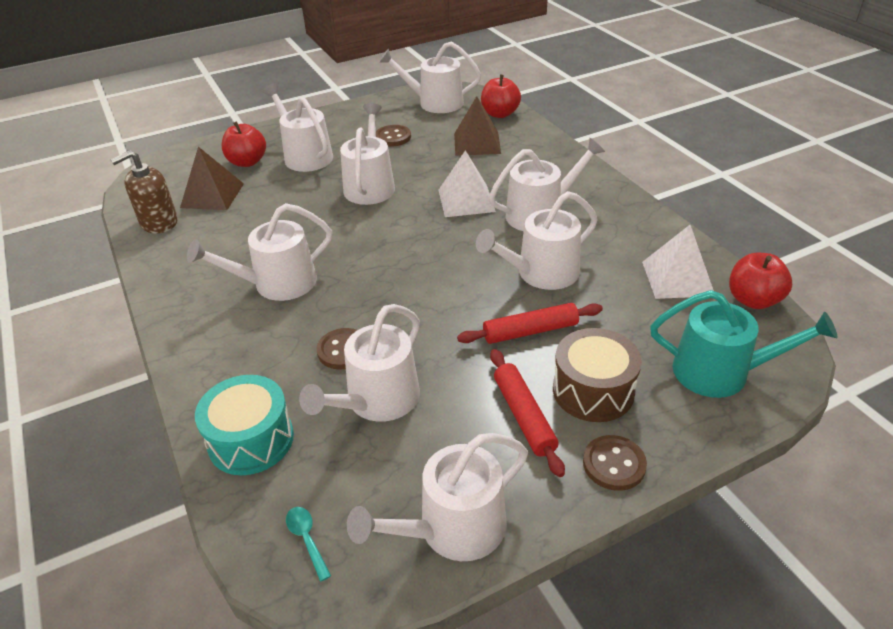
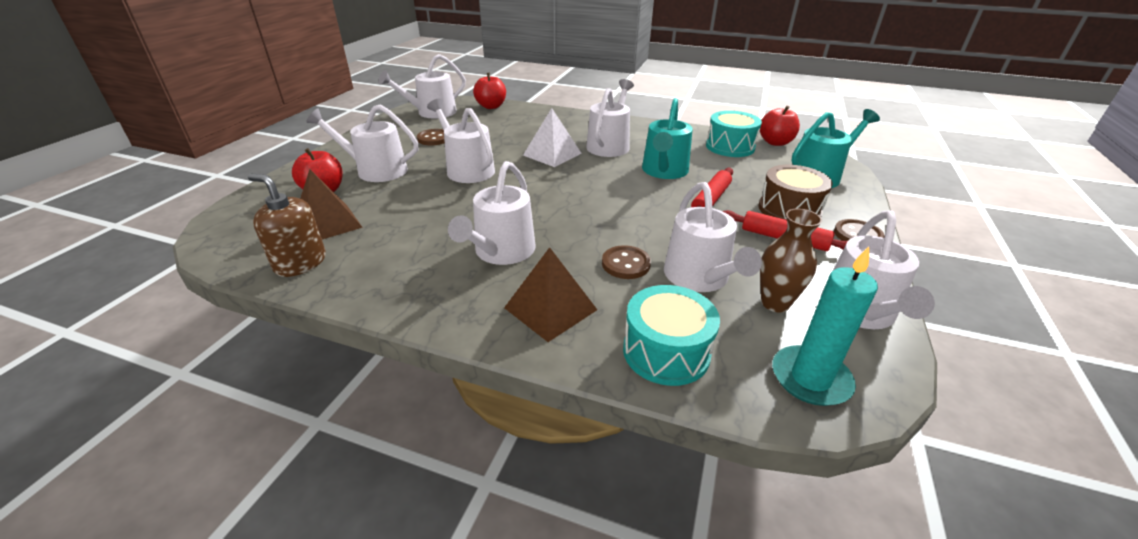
camera: 45 degrees left, 5 degrees down
(159, 222) = (300, 263): brown soap dispenser -> brown soap dispenser turned 105 degrees clockwise
(307, 539) = (810, 378): turquoise spoon -> turquoise candle
(395, 465) = (775, 303): none -> brown vase
(477, 143) = (503, 124): brown pyramid -> brown pyramid (550, 309)
(541, 273) = (664, 171): white watering can -> turquoise watering can
(677, 278) = (730, 147): white pyramid -> turquoise drum

